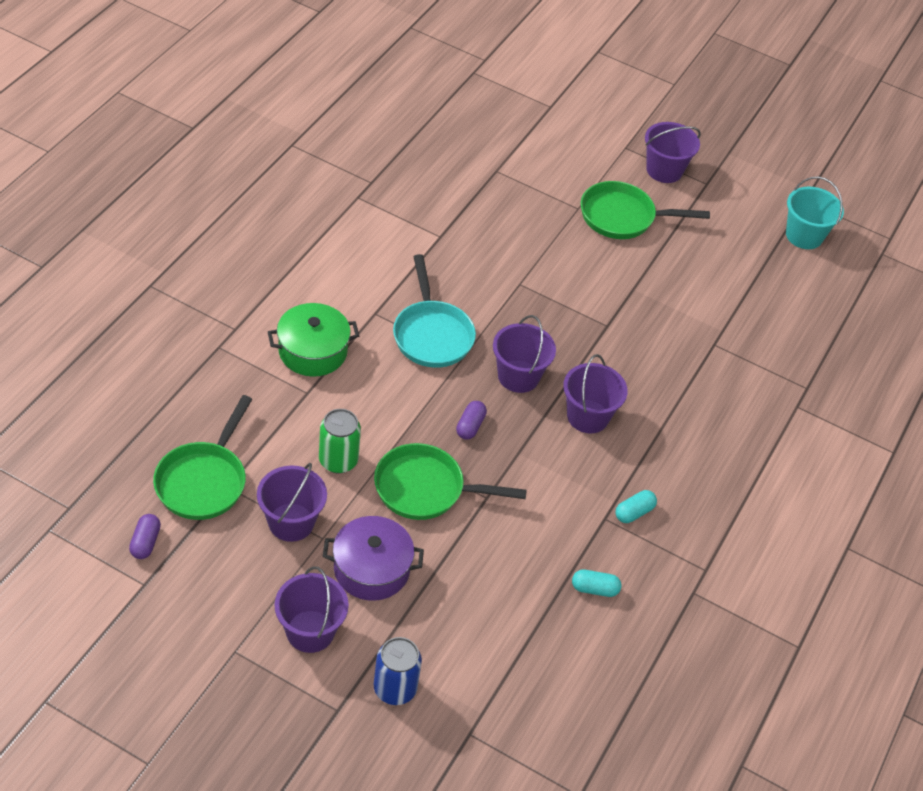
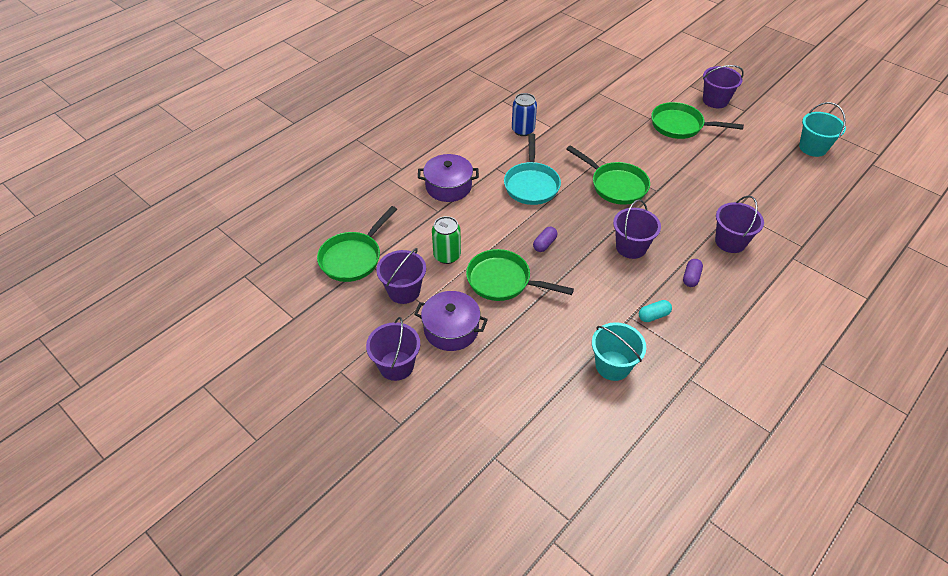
camera: 20 degrees right, 0 degrees up
(145, 542) = (303, 291): purple capsule -> purple capsule (691, 277)
(312, 351) = (448, 186): green pot -> purple pot
(395, 688) = (446, 415): blue can -> blue can (523, 130)
(518, 376) = (586, 216): purple bucket -> purple bucket (730, 241)
(550, 323) = (615, 185): none -> green pan
(594, 589) = (613, 365): turquoise capsule -> turquoise bucket

